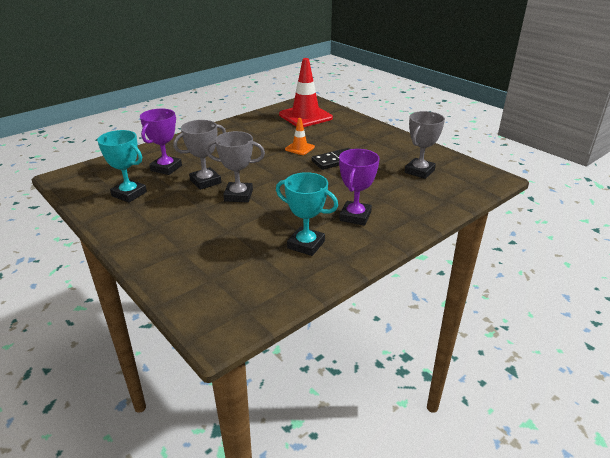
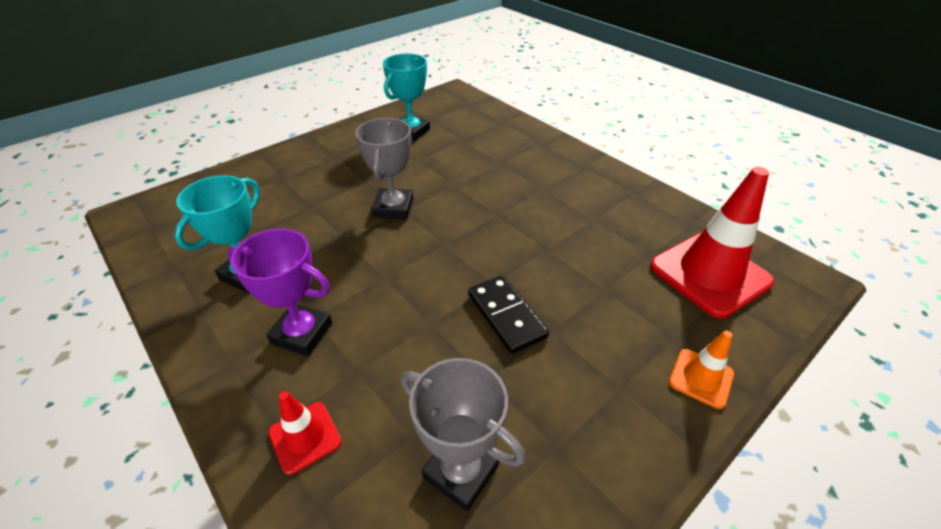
camera: 90 degrees right, 10 degrees up
(166, 168) = (474, 146): purple trophy -> none
(205, 182) = (435, 178): grey trophy -> none
(299, 148) = (554, 266): orange traffic cone -> orange traffic cone (701, 378)
(416, 207) = (305, 437): none -> red traffic cone

